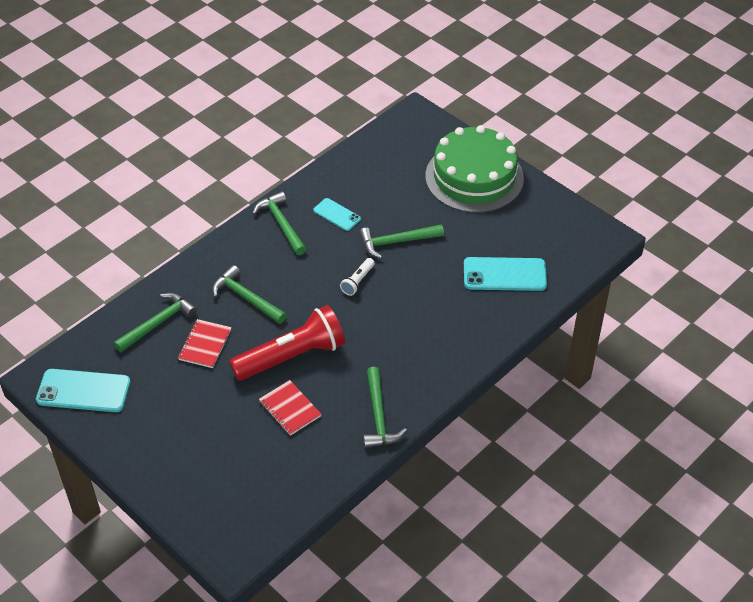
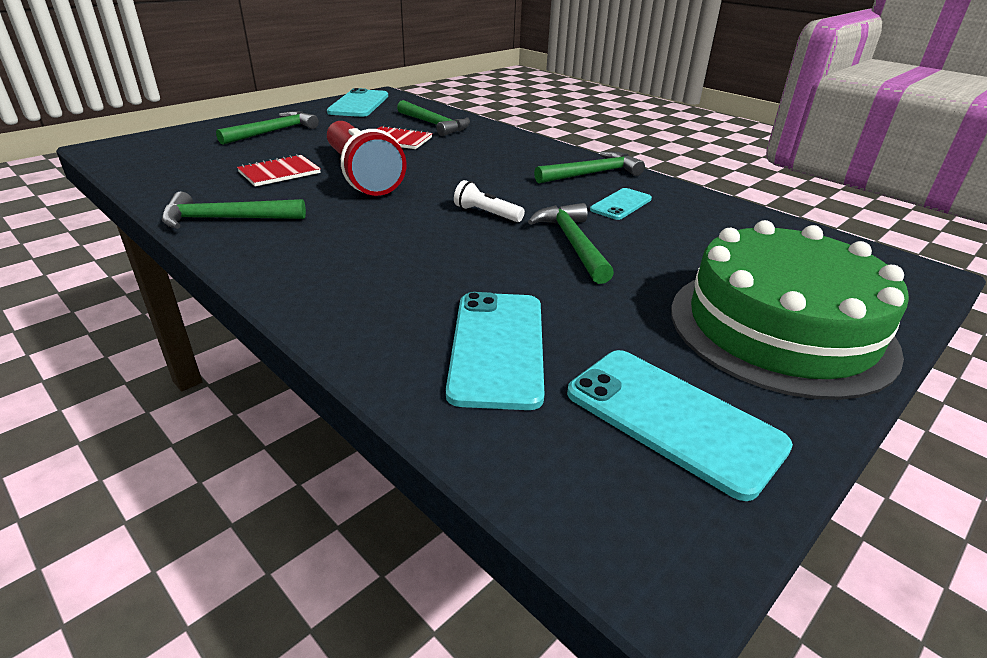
camera: 90 degrees right, 15 degrees down
(246, 298) = (464, 156): green hammer -> green hammer (274, 132)
(542, 223) = (672, 419): none -> turquoise phone

